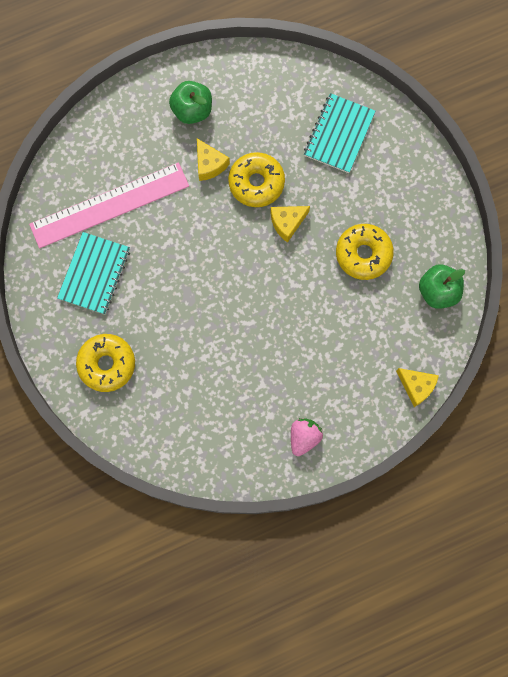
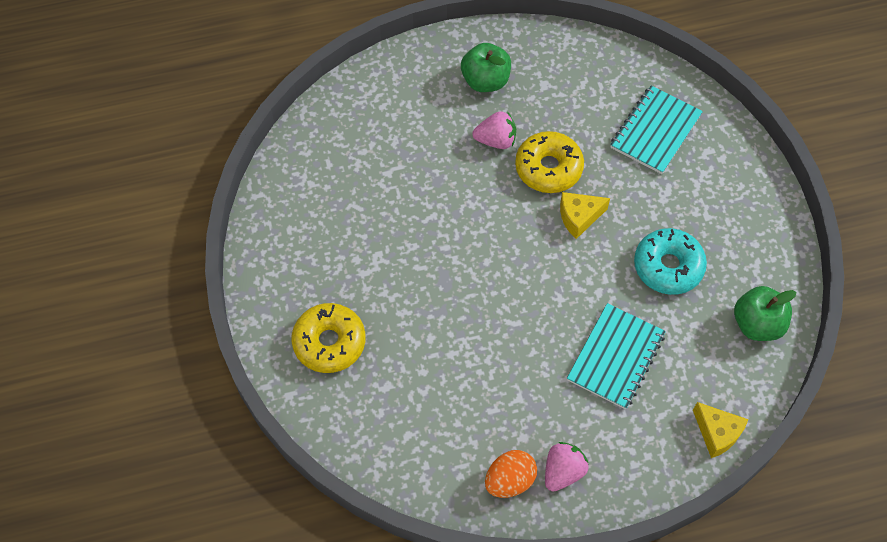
camera: 10 degrees right, 15 degrees down
(94, 274) = (336, 238): turquoise notebook -> turquoise notebook (615, 357)
(109, 205) = (369, 166): pink ruler -> none
(209, 164) = (496, 140): yellow cheese -> pink strawberry
(265, 451) = (509, 480): none -> orange egg
(363, 254) = (668, 266): yellow donut -> turquoise donut

